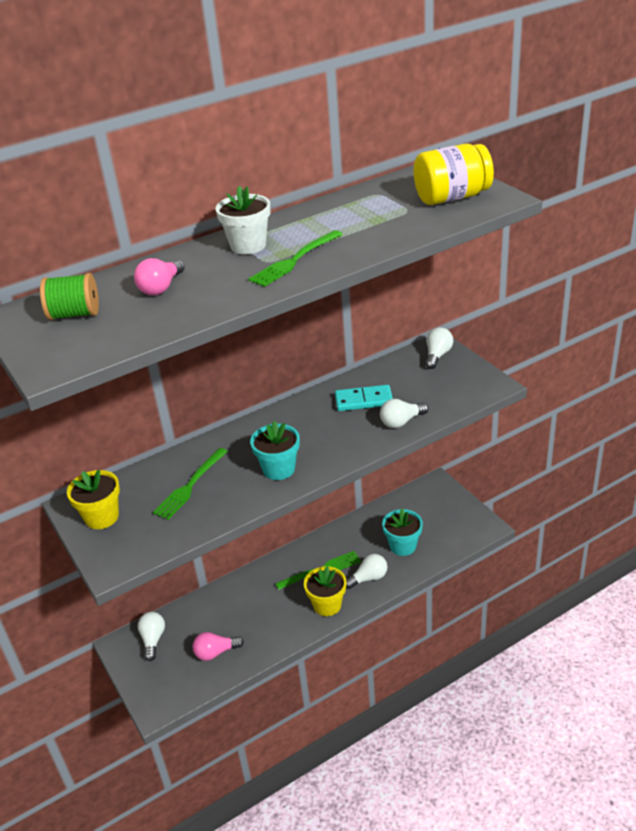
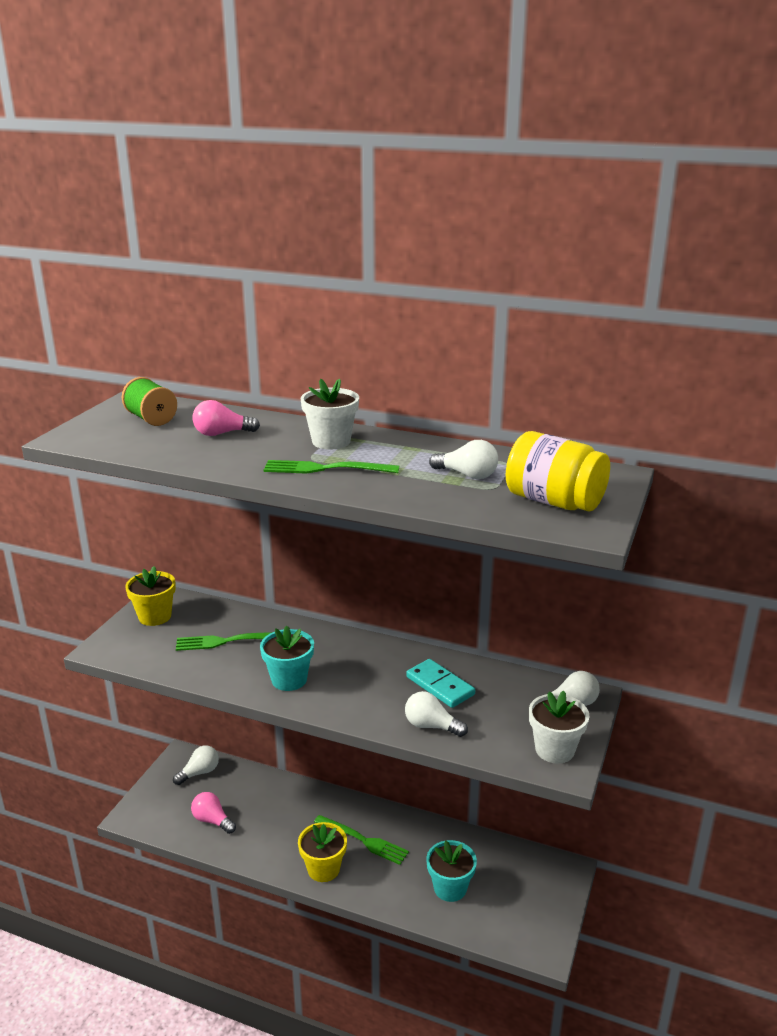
camera: 50 degrees right, 10 degrees down
(368, 578) = (383, 883): white light bulb -> white light bulb (467, 475)
(473, 381) = (554, 750): none -> white flower pot

